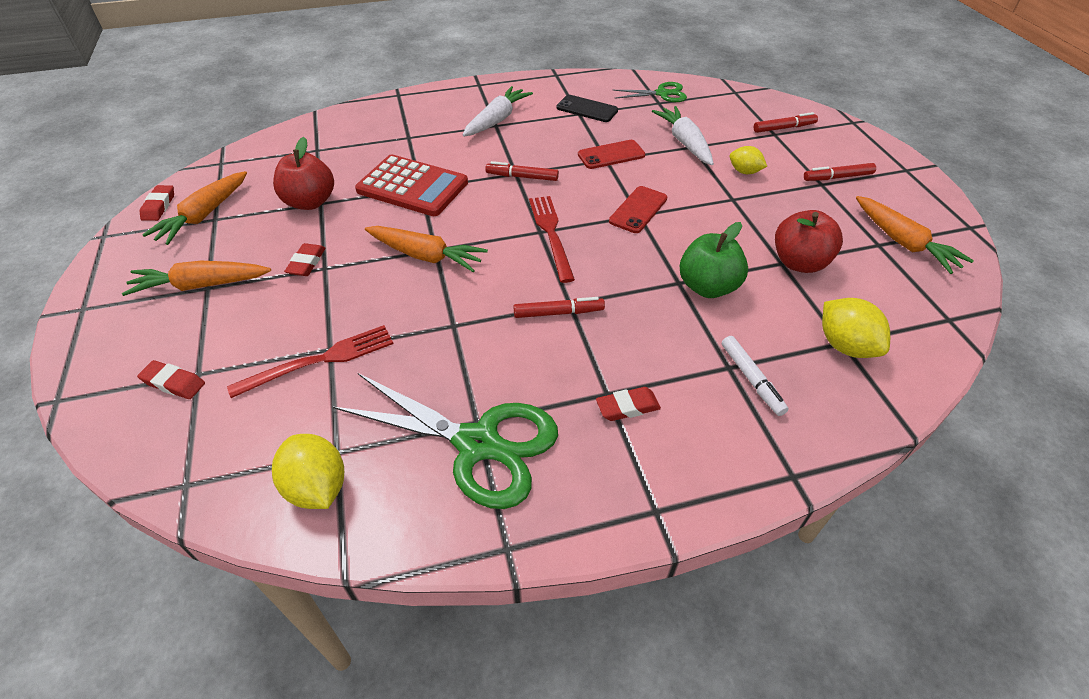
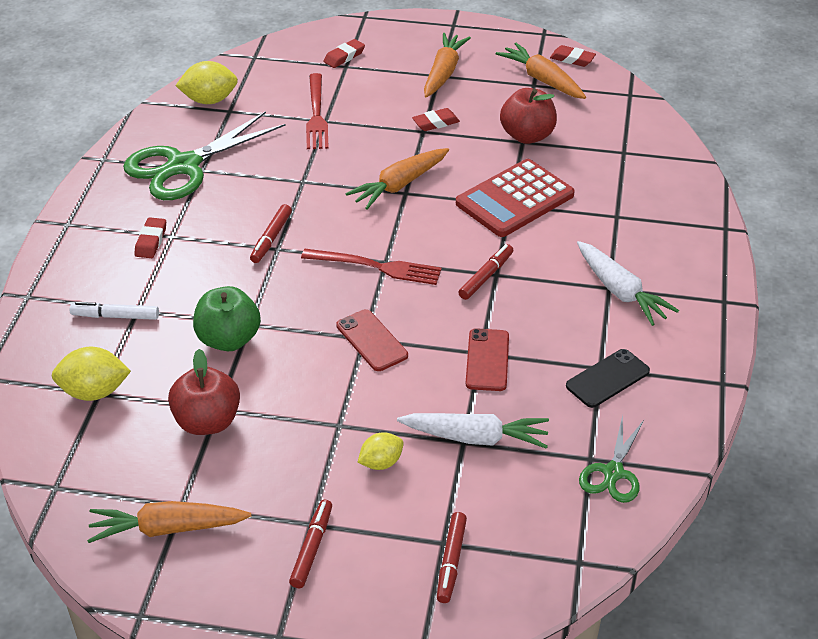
camera: 115 degrees right, 5 degrees down
(306, 263) = (435, 123): red eraser -> red eraser turned 60 degrees counterclockwise

